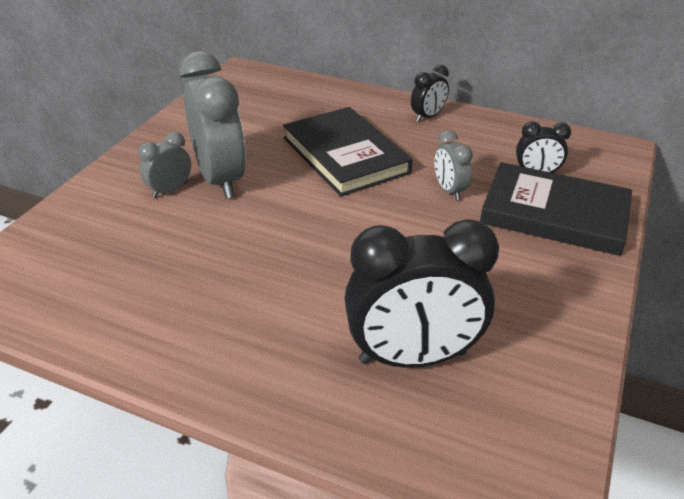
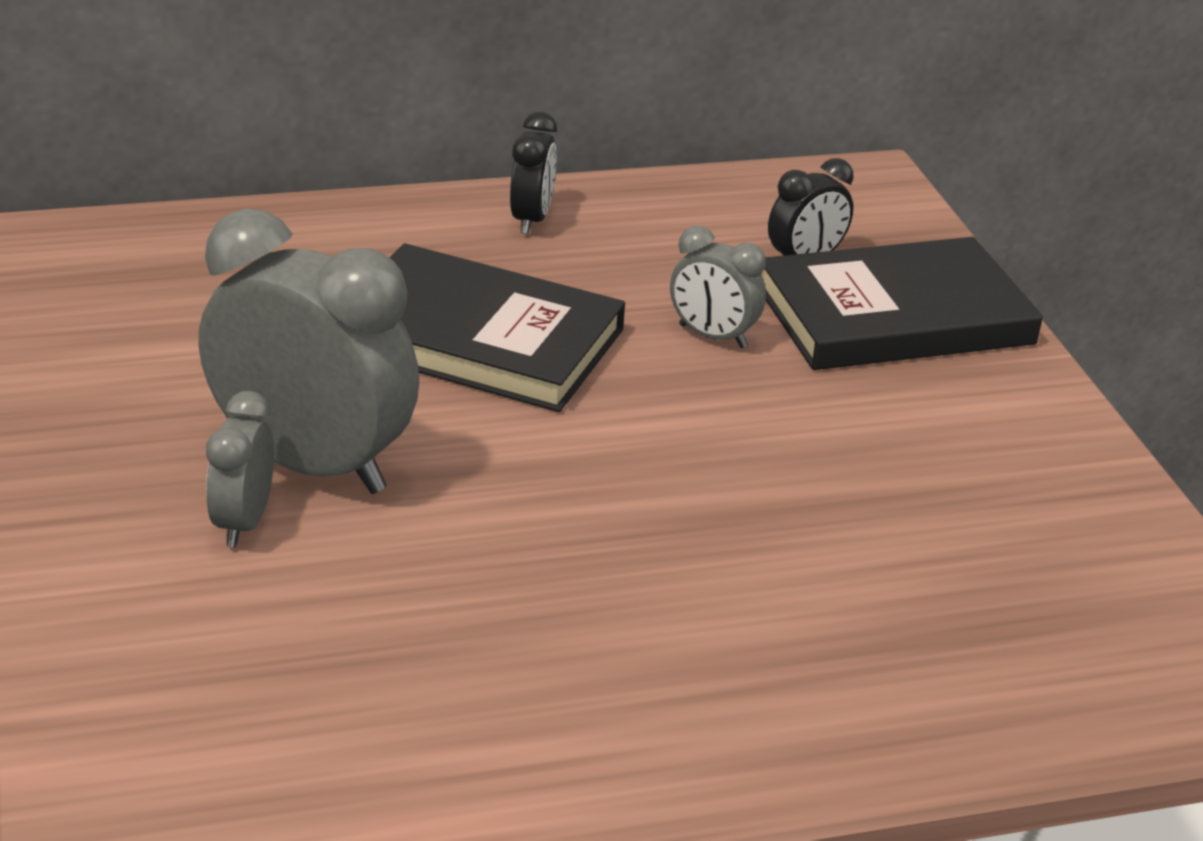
camera: 40 degrees left, 5 degrees down
(412, 357) = (945, 601): black clock -> none

